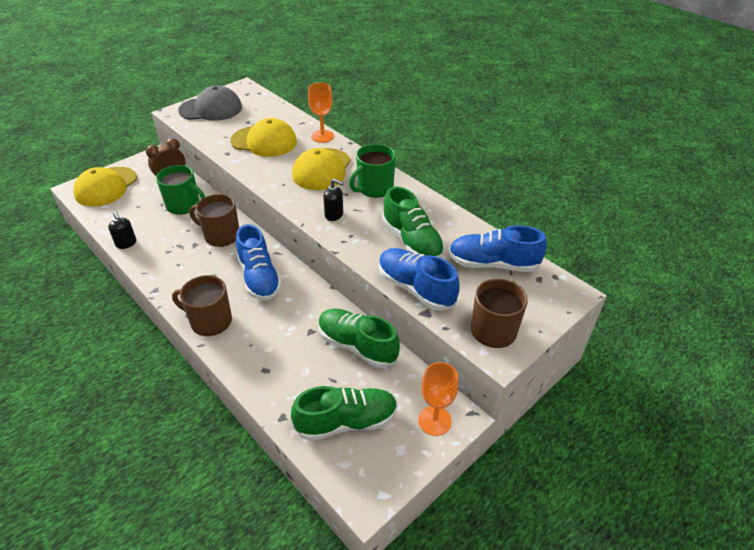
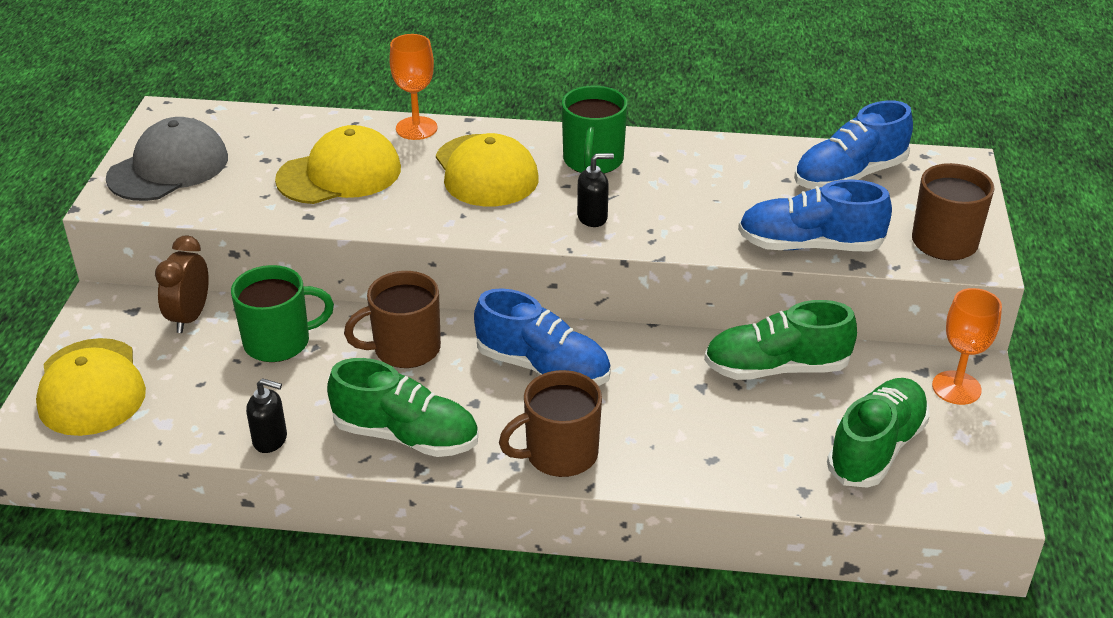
camera: 40 degrees left, 5 degrees down
(412, 241) = (730, 198): green shoe -> green shoe (406, 436)

